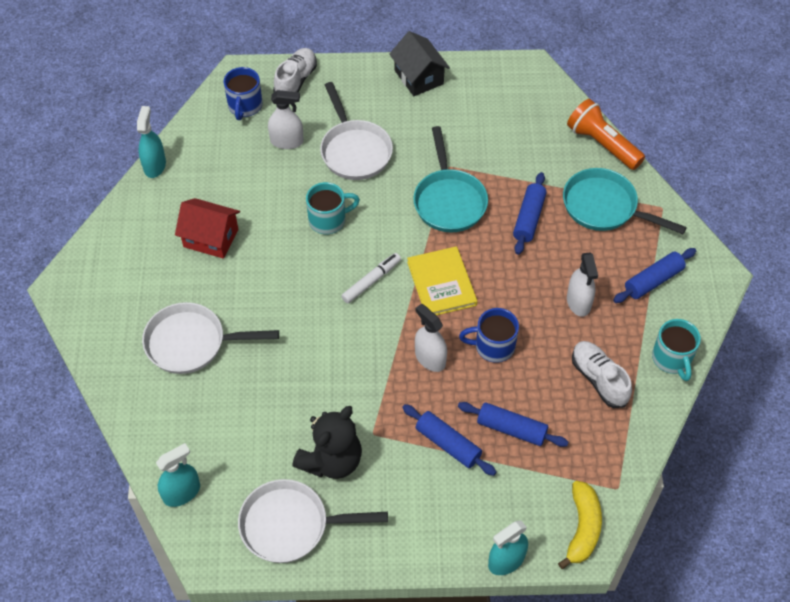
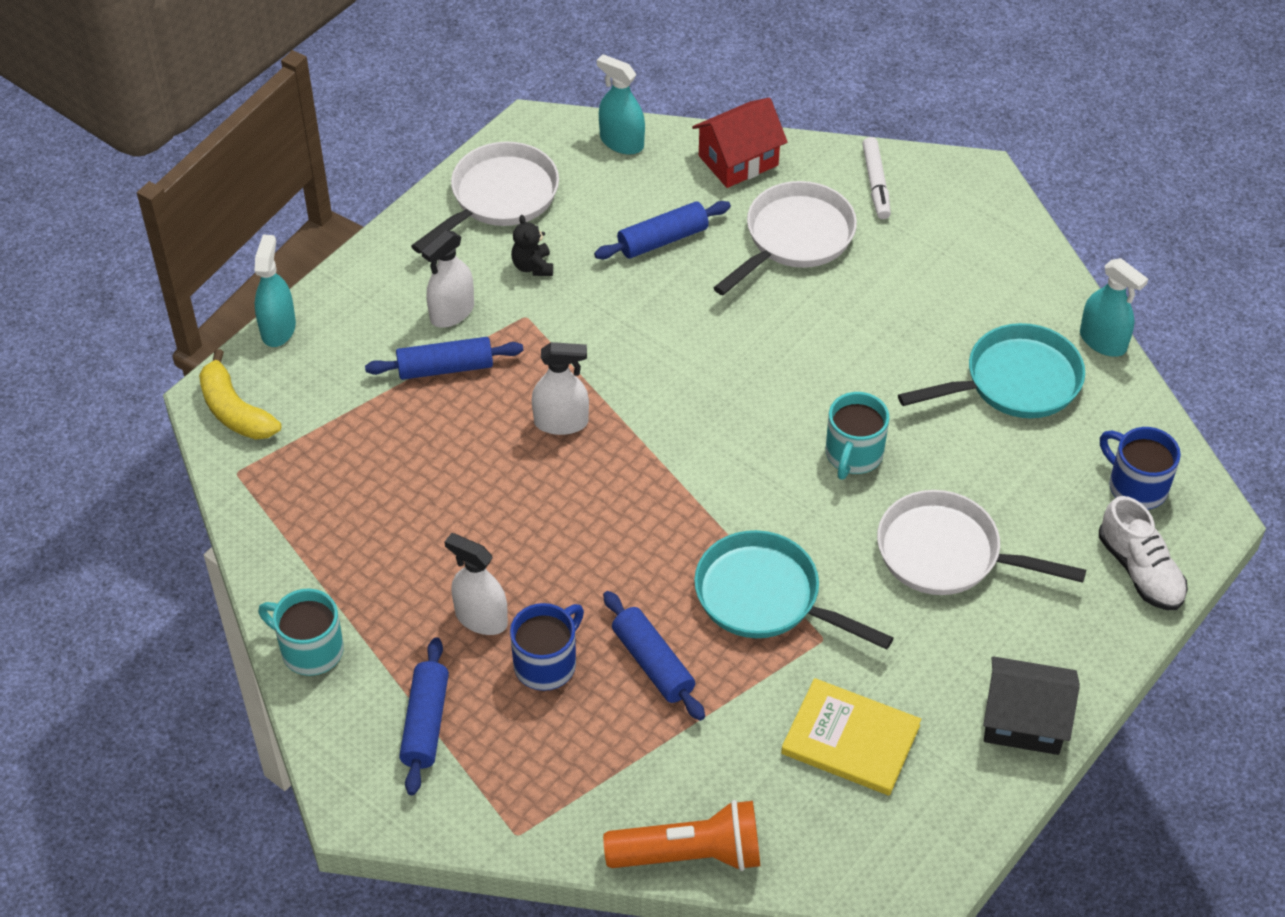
camera: 130 degrees right, 5 degrees down
(181, 493) = (621, 142): turquoise spray bottle -> turquoise spray bottle turned 120 degrees clockwise
(211, 238) = (931, 331): red house -> red house (738, 160)
(287, 141) = (1028, 492): white spray bottle -> white spray bottle (452, 312)
(331, 460) = (533, 266): black teddy bear -> black teddy bear, size x0.50
(371, 281) = (720, 437): white marker -> white marker (876, 183)
(441, 283) = (648, 501): yellow book -> yellow book (850, 739)
(493, 346) = (514, 489): blue mug -> blue mug (546, 663)
(511, 429) = (401, 432): blue rolling pin -> blue rolling pin (662, 240)
(599, 379) = (367, 556): white shoe -> none
(604, 207) = (585, 764): turquoise pan -> turquoise pan (1015, 382)

